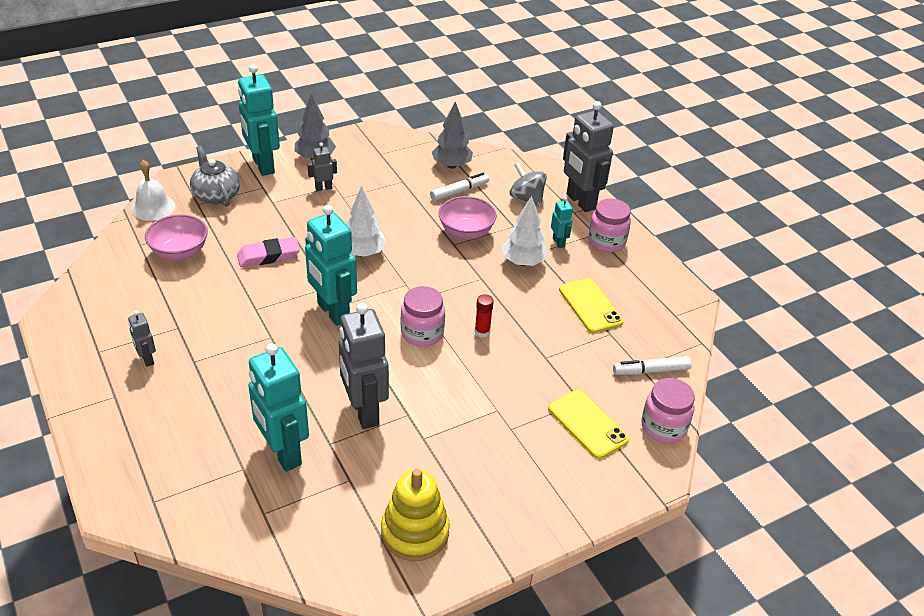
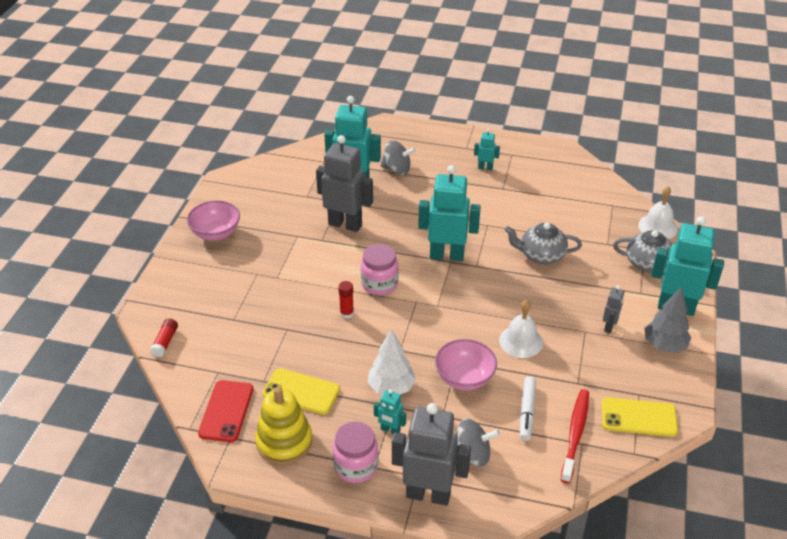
camera: 135 degrees right, 0 degrees up
(147, 359) = (485, 168): grey robot -> turquoise robot
(180, 252) = (585, 218): pink bowl -> pink bowl (216, 233)
(218, 431) = (397, 169): none -> grey spinning top
(269, 256) = (541, 255): pink eraser -> grey teapot
(363, 253) = (497, 303): white tree -> none
(393, 222) = (521, 341): none -> white bell
(415, 532) = (246, 200): yellow stacking toy -> yellow stacking toy (284, 442)
(451, 165) = (575, 434): grey tree -> red toothbrush
(587, 424) = (215, 308): yellow phone -> yellow phone (638, 417)
(651, 371) = (208, 374): white marker -> none
(662, 334) = (226, 411): none -> red phone
(663, 427) = (165, 342): pink jar -> red glue stick

